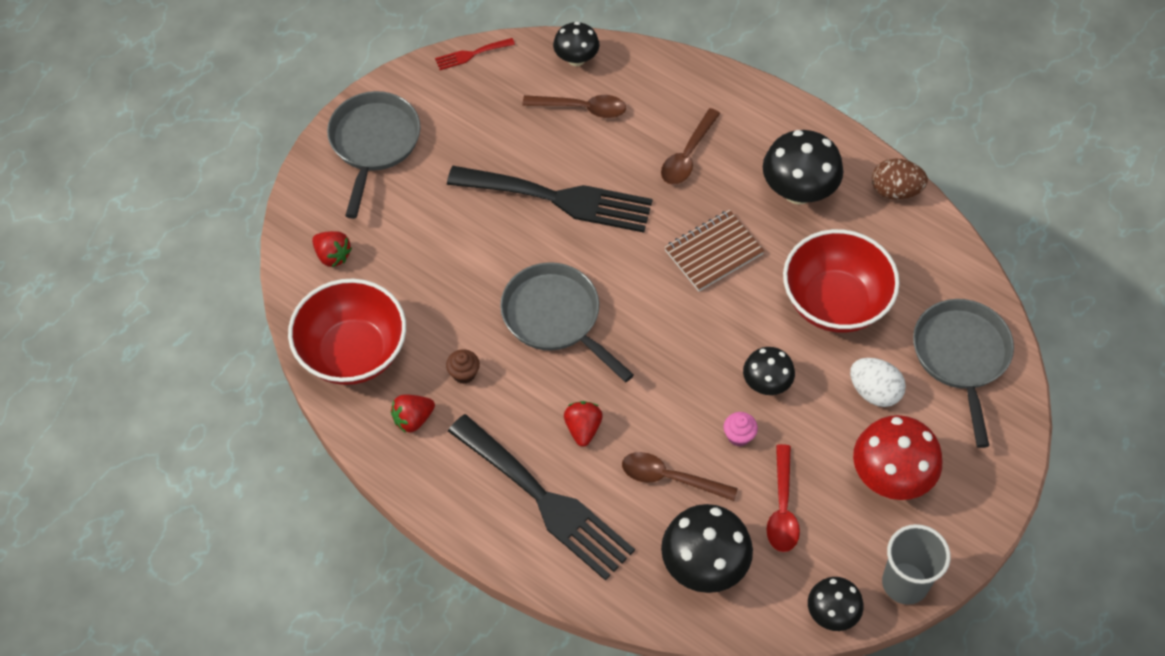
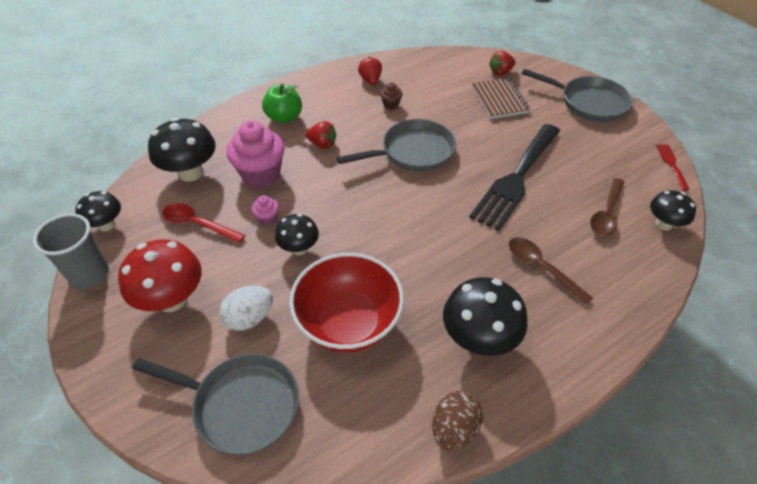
camera: 110 degrees right, 10 degrees down
(353, 352) = (427, 68): red bowl -> none
(545, 501) = (284, 117): black fork -> green apple
(670, 478) = (261, 174): brown spoon -> pink cupcake
(713, 252) = (434, 254): brown notebook -> brown notebook (499, 100)

